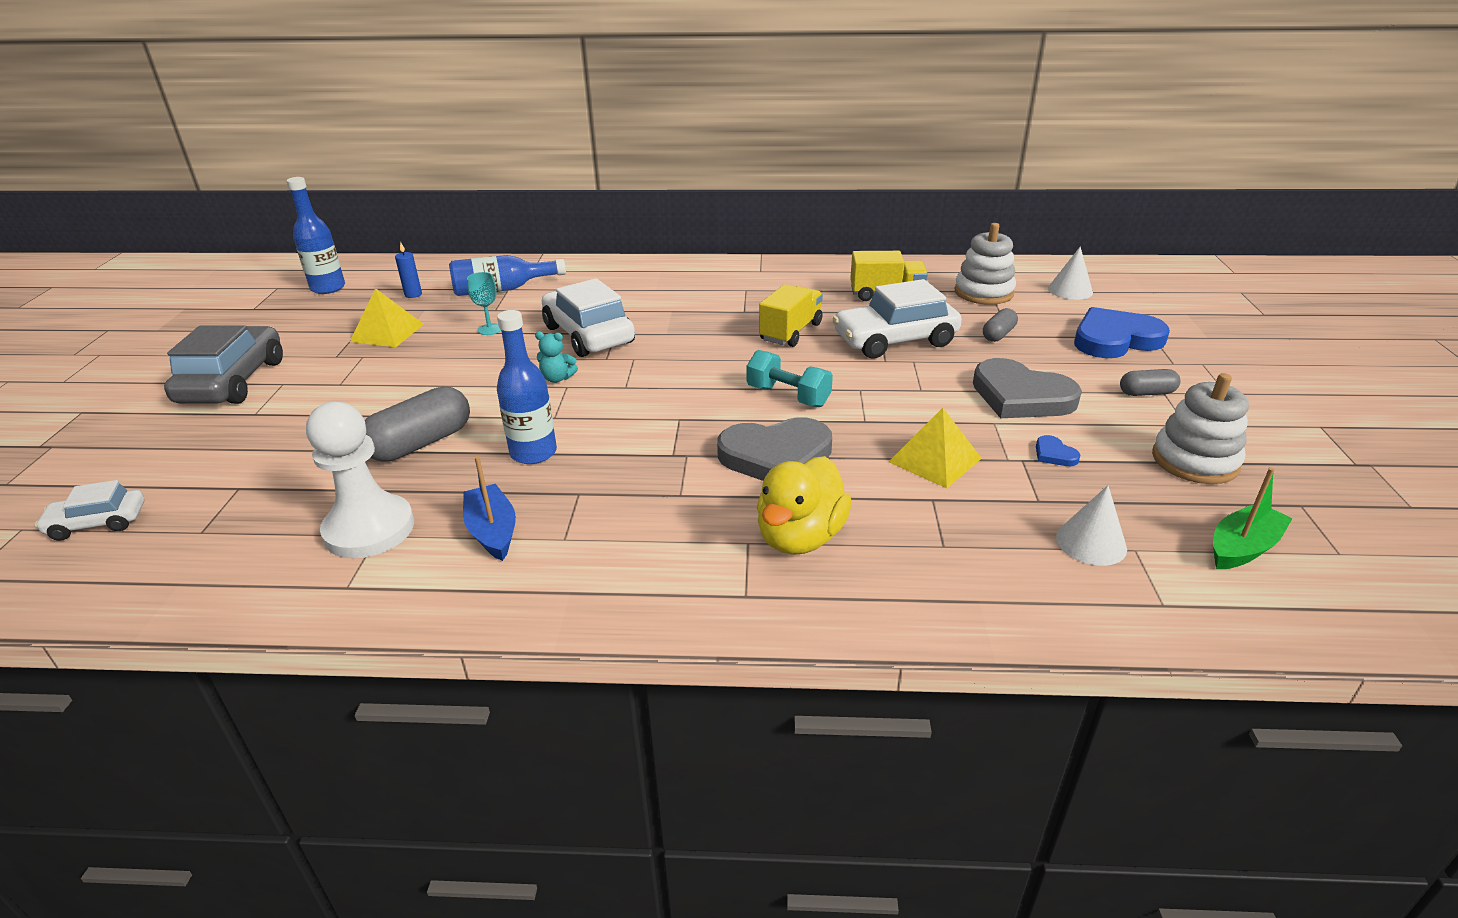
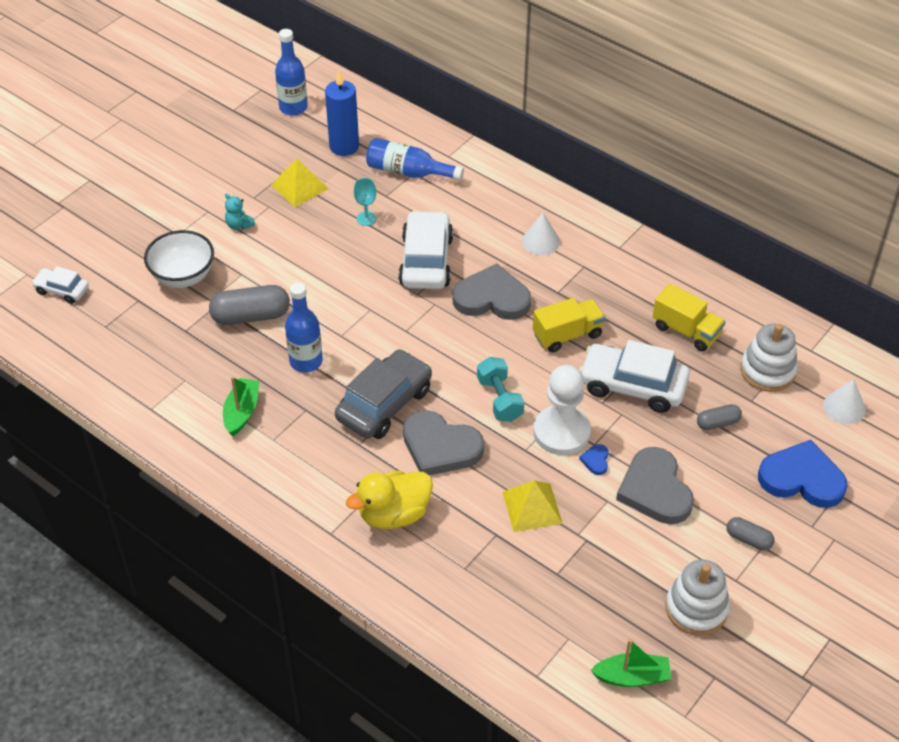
camera: 35 degrees right, 15 degrees up
(233, 381) = (181, 193): grey car -> grey car (384, 404)
(292, 444) = (183, 276): none -> white bowl
(369, 529) = (184, 373): white pawn -> white pawn (561, 432)
(413, 294) = (344, 146): blue candle -> blue candle, size x2.05
(492, 531) = (242, 412): blue boat -> green boat
(557, 378) = (370, 298): turquoise teddy bear -> turquoise teddy bear (239, 225)
(687, 335) = (492, 298): none -> grey heart
(1054, 454) = (612, 548): blue heart -> blue heart (596, 460)
(1091, 543) = (549, 618): white cone -> white cone (541, 241)

